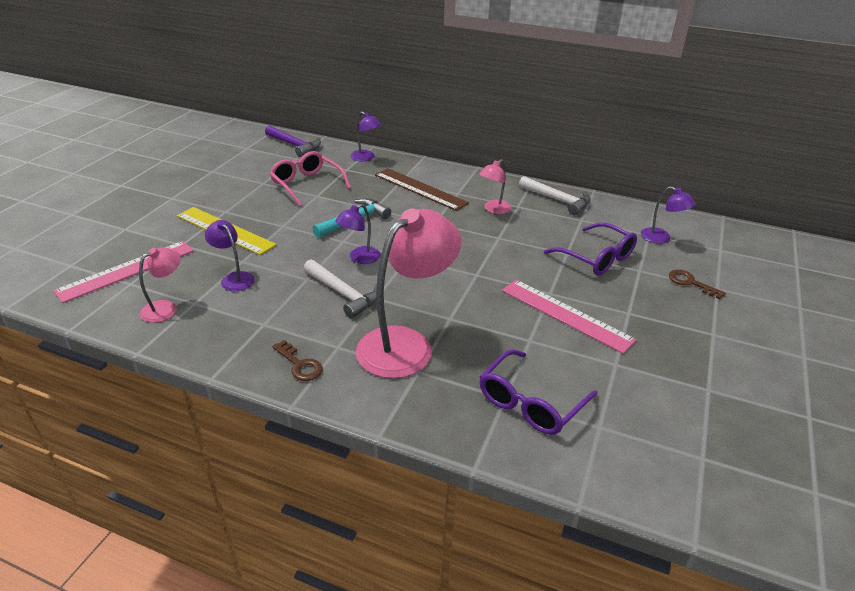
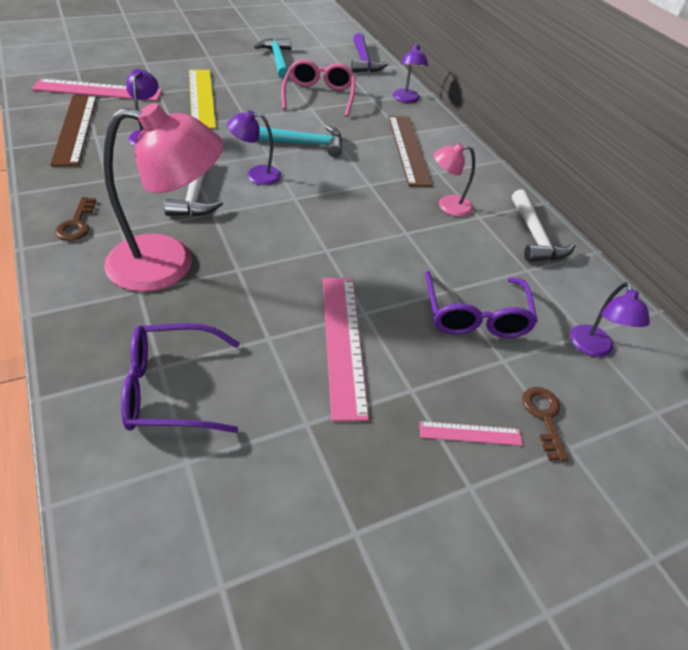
camera: 40 degrees right, 10 degrees up
(166, 308) = (75, 129): pink lamp -> brown ruler
(231, 174) = (277, 60): none -> turquoise hammer
(678, 312) = (470, 433): none -> pink ruler

